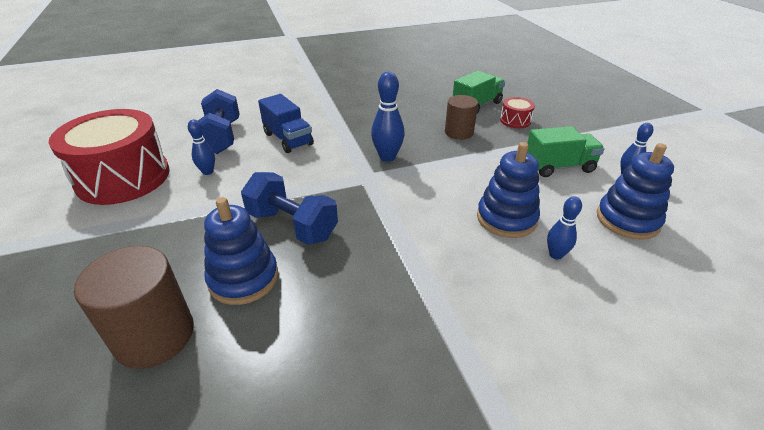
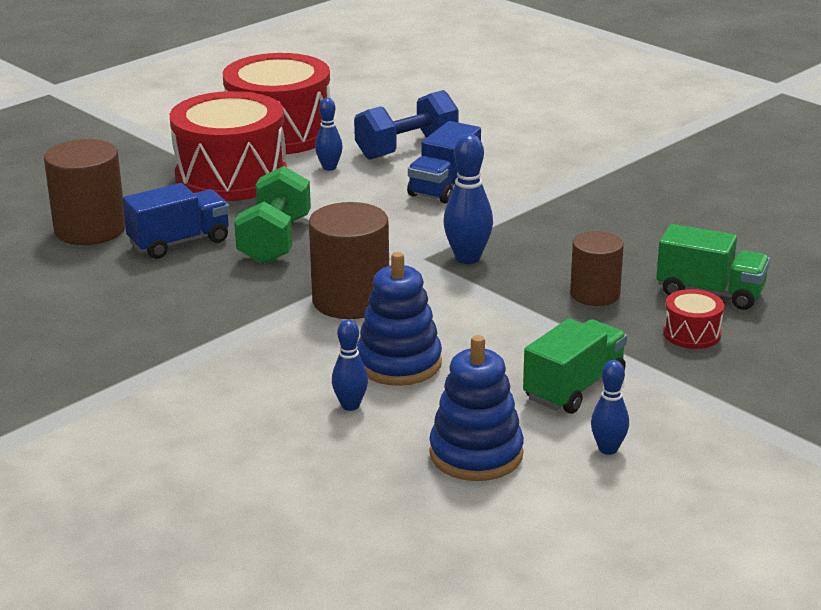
camera: 65 degrees right, 10 degrees down
(162, 219) = (231, 177): none -> red drum
(243, 278) = (179, 242): blue stacking toy -> blue truck
(292, 225) = (275, 241): blue dumbbell -> green dumbbell
(410, 215) = (351, 300): none -> brown cylinder
(558, 167) = (574, 388): green truck -> green truck turned 105 degrees counterclockwise

